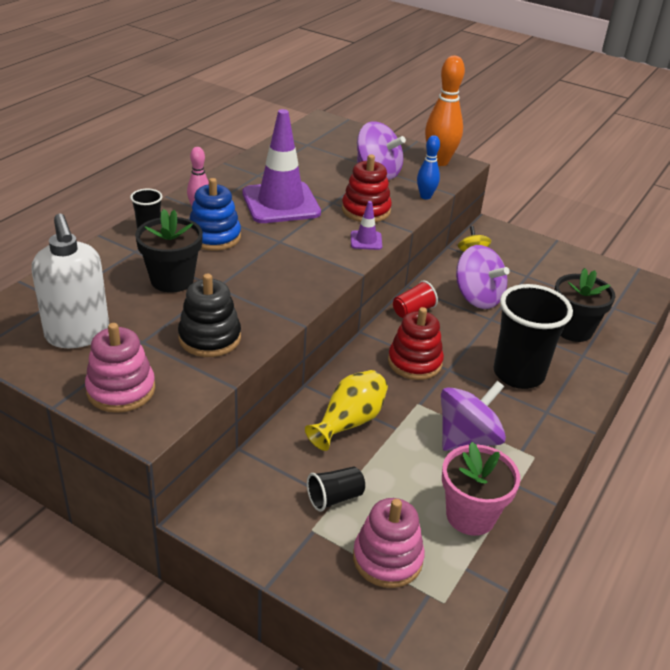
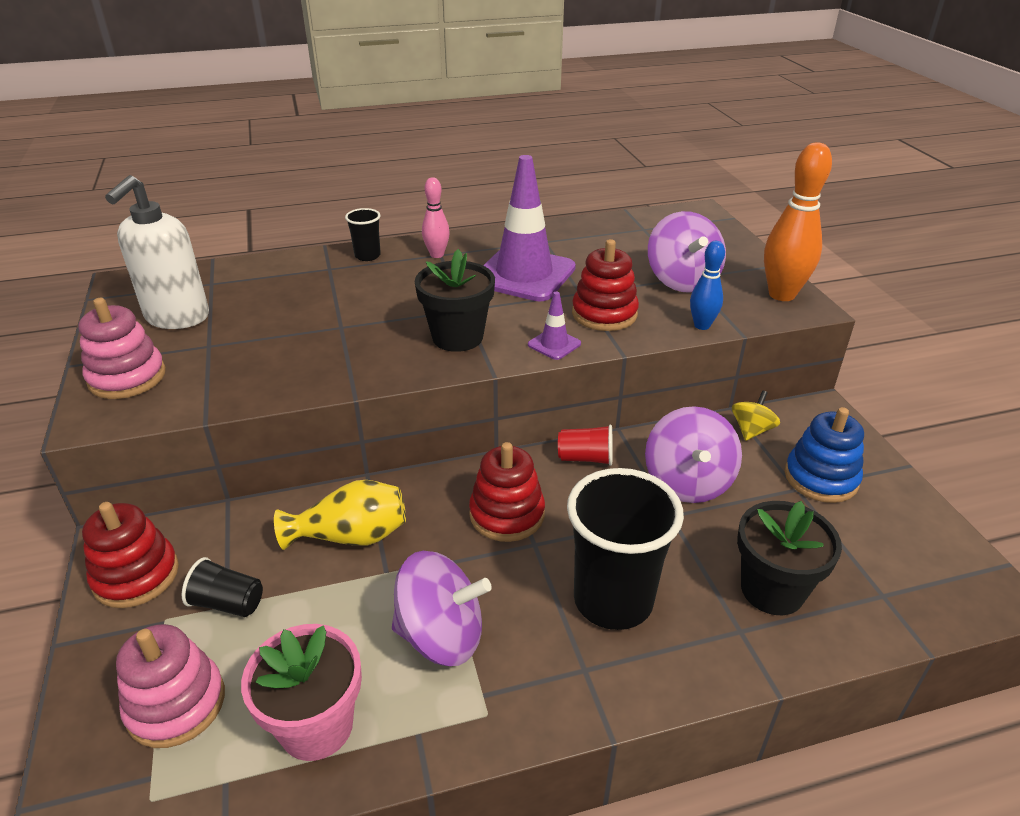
camera: 45 degrees right, 0 degrees up
(172, 280) = (315, 304): black flower pot -> black flower pot (457, 337)
(210, 338) = (259, 369): black stacking toy -> none
(214, 237) = (412, 282): blue stacking toy -> blue stacking toy (821, 478)
(253, 522) = (136, 576): none -> red stacking toy

